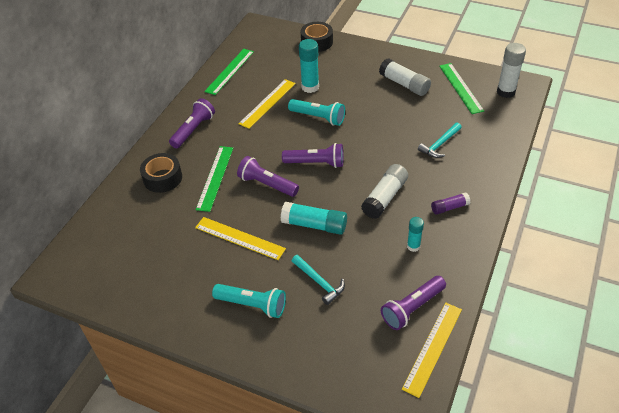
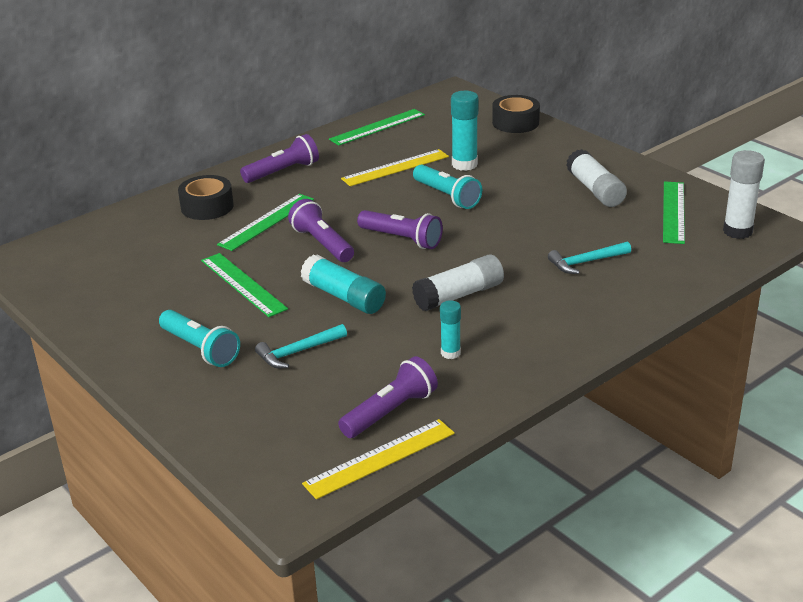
camera: 25 degrees right, 15 degrees down
(239, 238) = (243, 284): yellow ruler -> green ruler
(319, 282) = (298, 352): turquoise hammer -> turquoise hammer turned 75 degrees clockwise
(412, 308) = (390, 412): purple flashlight -> purple flashlight turned 150 degrees clockwise
(449, 207) = (537, 329): purple glue stick -> none

